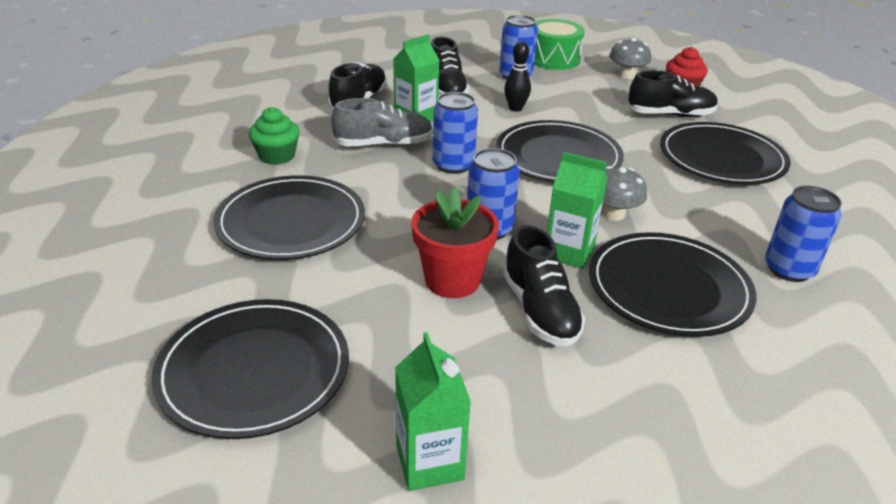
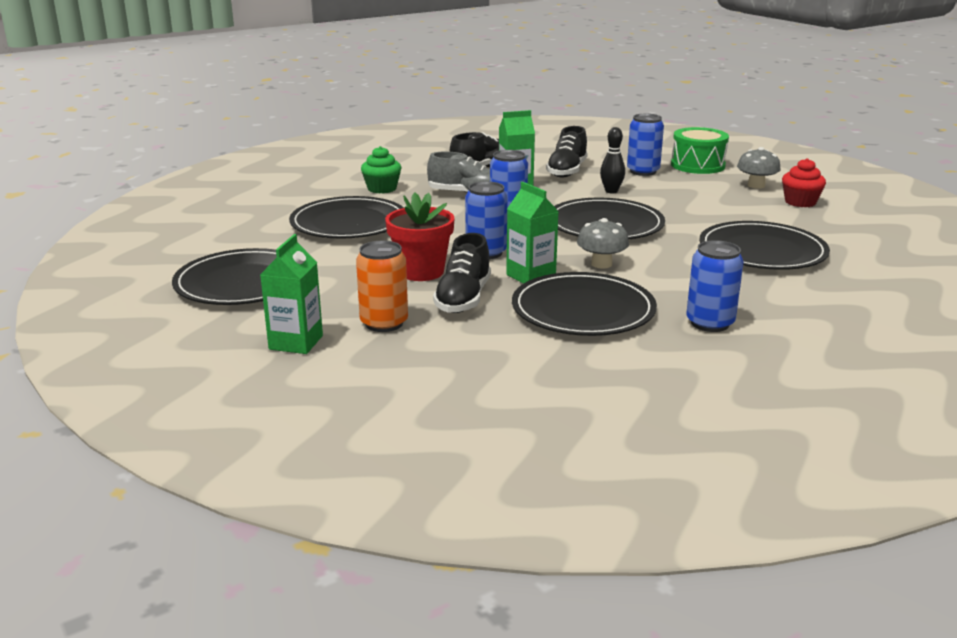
camera: 30 degrees right, 10 degrees down
(498, 384) = (384, 323): none -> orange can
(670, 115) = (757, 217): black shoe -> none

